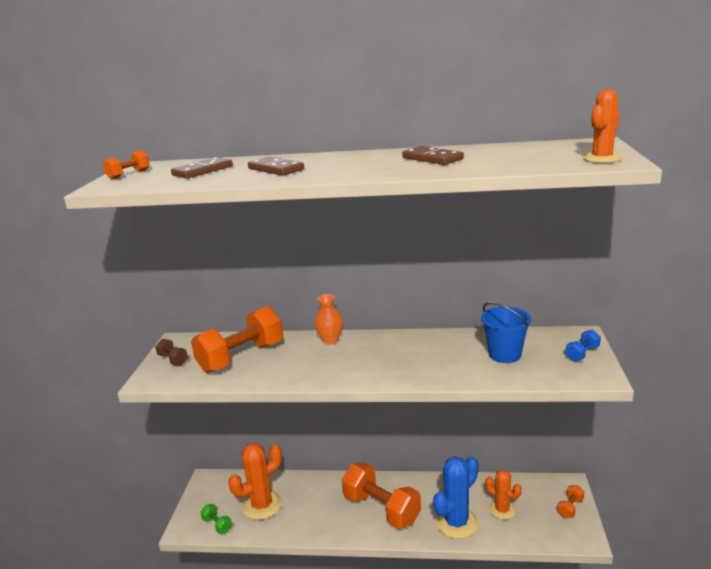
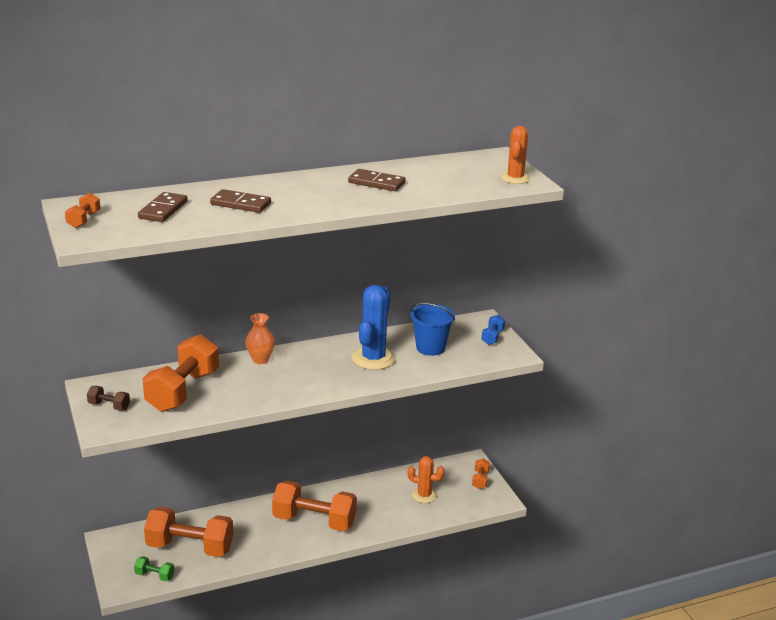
camera: 30 degrees left, 5 degrees up
(262, 505) = (190, 547): orange cactus -> orange dumbbell
(456, 522) = (389, 515): blue cactus -> blue cactus (373, 358)

